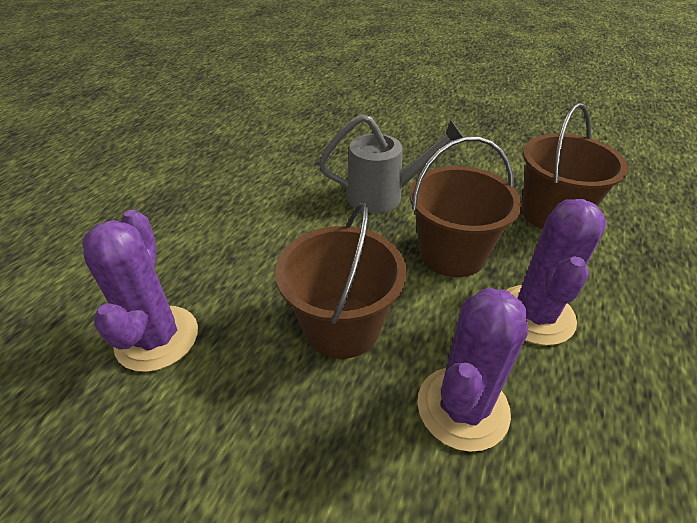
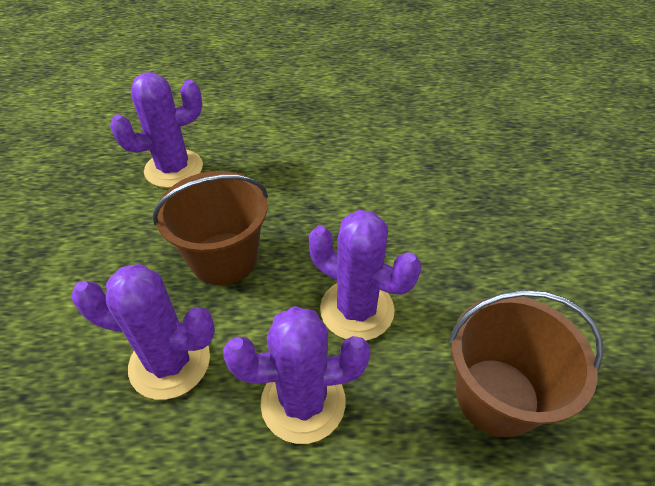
camera: 65 degrees right, 5 degrees up
(384, 195) = (414, 230): grey watering can -> none
(452, 253) = (357, 309): brown bucket -> purple cactus

